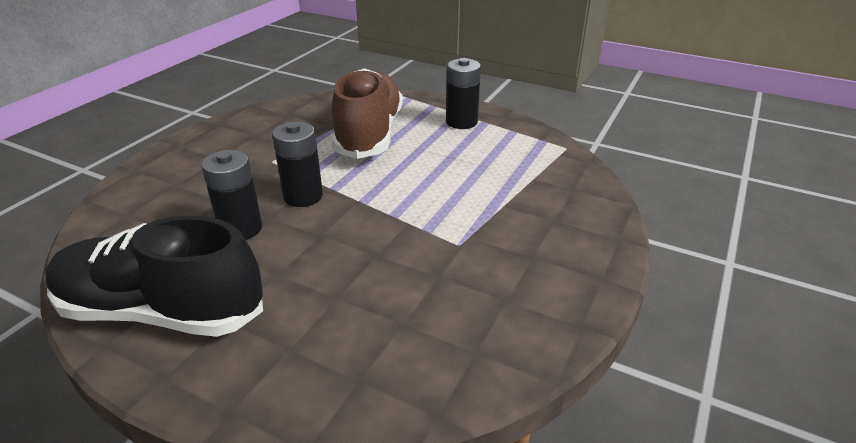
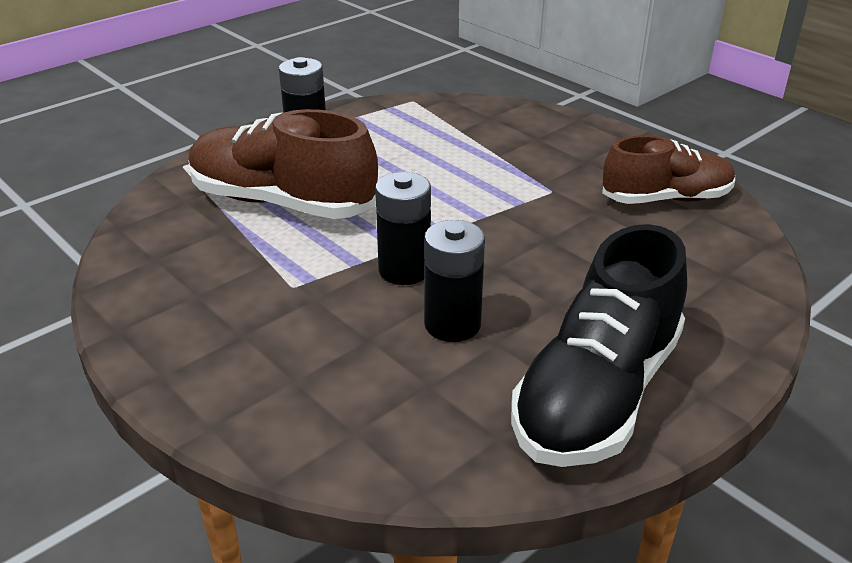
camera: 70 degrees left, 0 degrees up
(489, 320) = (666, 199): none -> brown shoe

